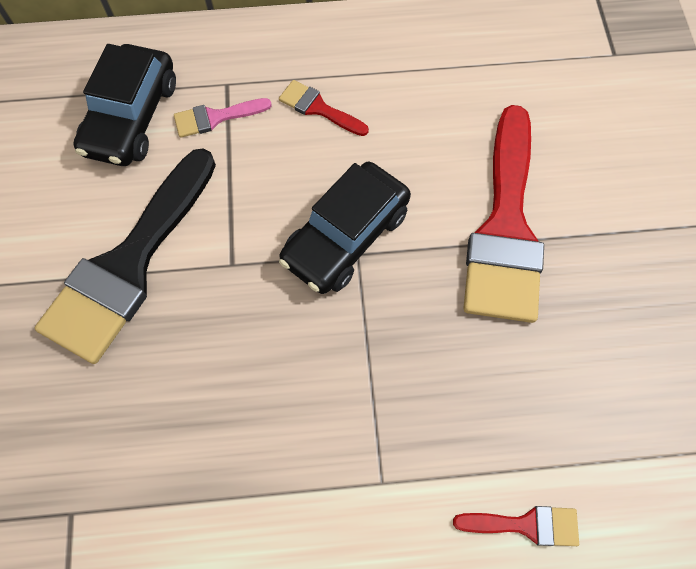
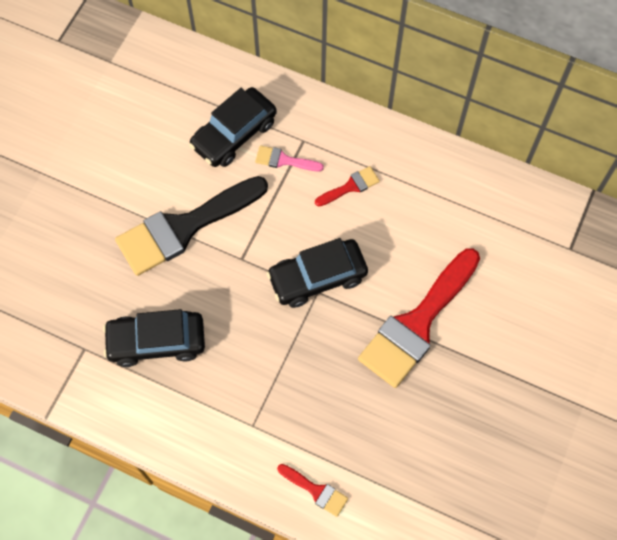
camera: 30 degrees right, 0 degrees up
(175, 442) = (156, 342): none -> black car
(318, 108) = (350, 186): red brush -> red brush turned 90 degrees clockwise

